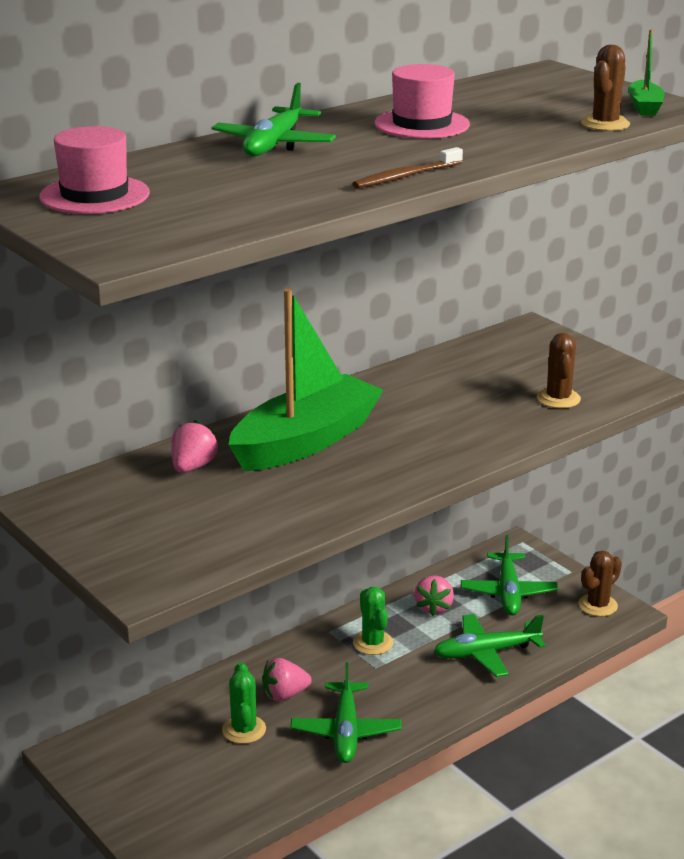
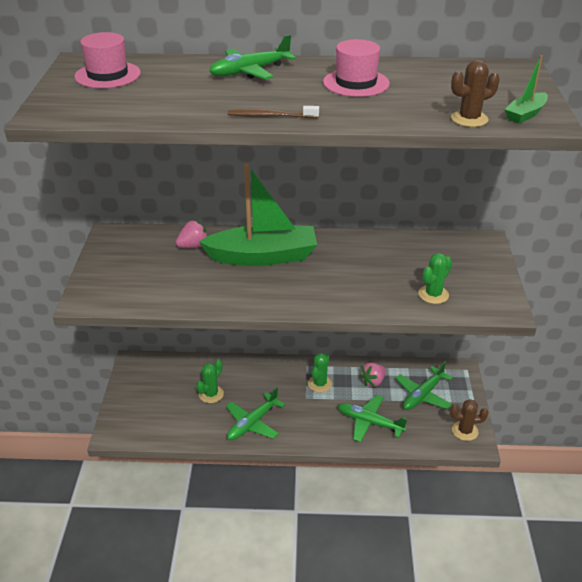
camera: 40 degrees right, 10 degrees up
(284, 695) = (248, 387): pink strawberry -> none
(558, 399) = (433, 294): brown cactus -> green cactus

